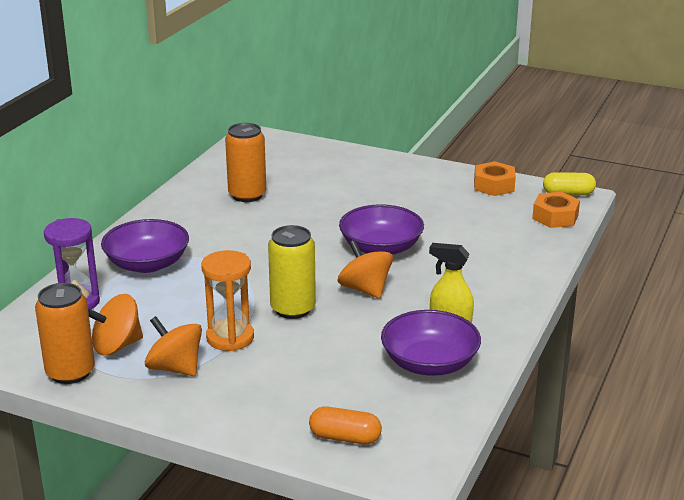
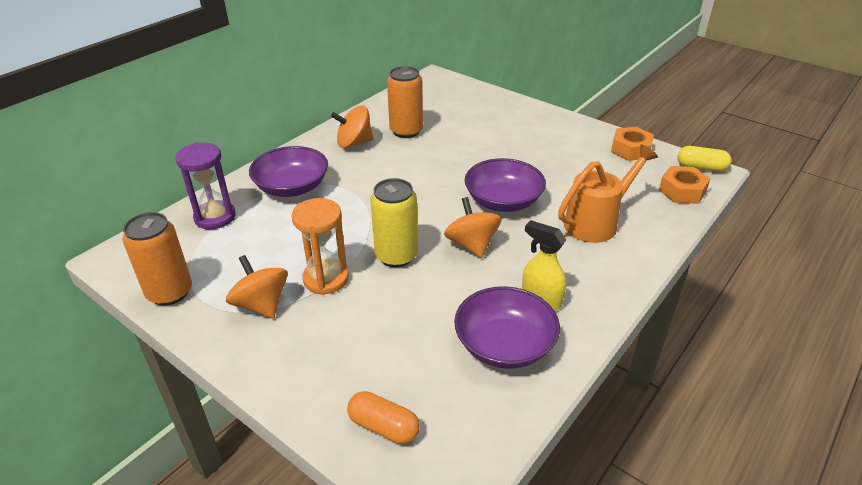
camera: 15 degrees right, 10 degrees up
(117, 346) = (224, 270): orange spinning top -> orange spinning top (354, 143)
(481, 254) = (596, 222): none -> orange watering can

